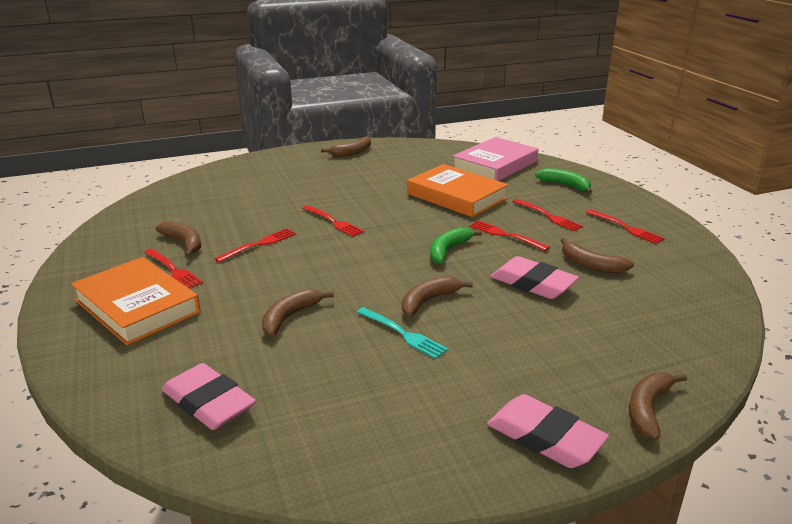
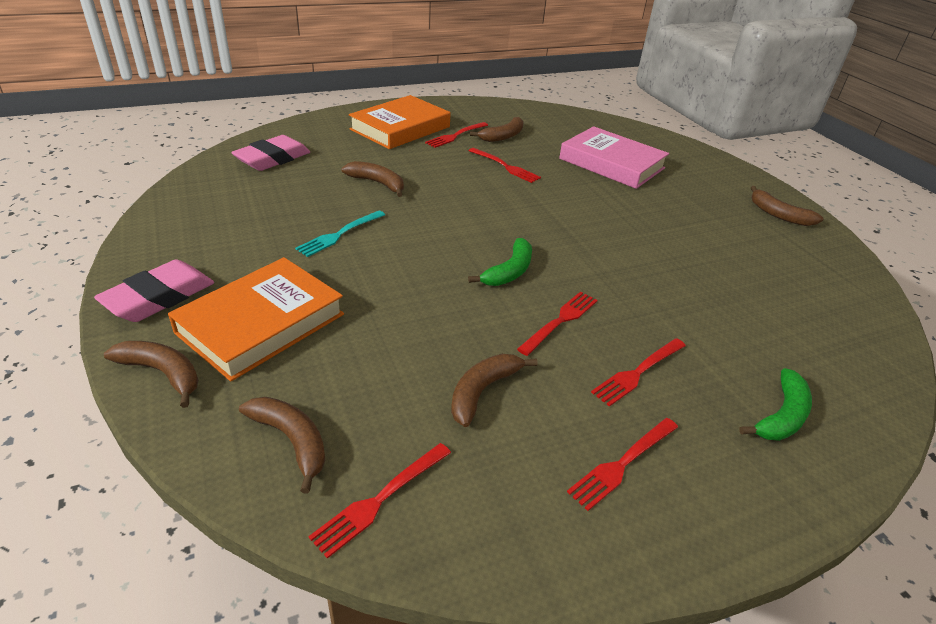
camera: 85 degrees right, 10 degrees up
(333, 222) = (564, 202): red fork -> red fork (380, 500)
(428, 301) = (396, 251): brown banana -> brown banana (291, 441)
(448, 250) = (509, 271): green banana -> green banana turned 90 degrees clockwise
(456, 196) = (673, 290): orange book -> orange book (261, 323)
(495, 165) = (822, 339): pink book -> pink book (611, 163)
(533, 283) = (430, 328): pink eraser -> none

